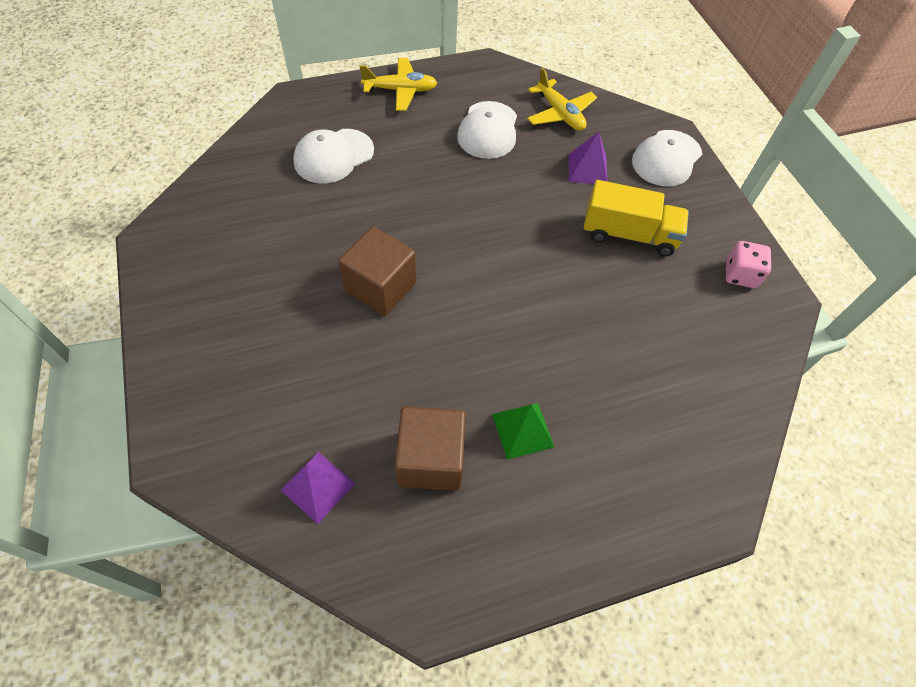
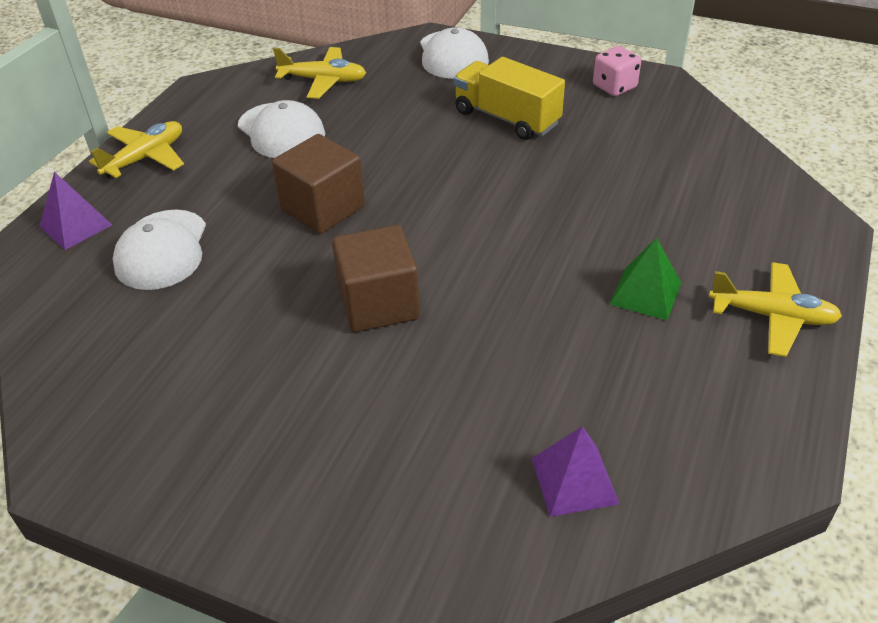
camera: 45 degrees left, 15 degrees down
(431, 460) = (621, 374): brown cube -> brown cube (323, 208)
(572, 528) = (772, 316): none -> yellow plane
(587, 169) = (407, 101): purple pyramid -> purple pyramid (75, 225)
(629, 234) = (506, 118): yellow truck -> yellow truck turned 105 degrees counterclockwise

